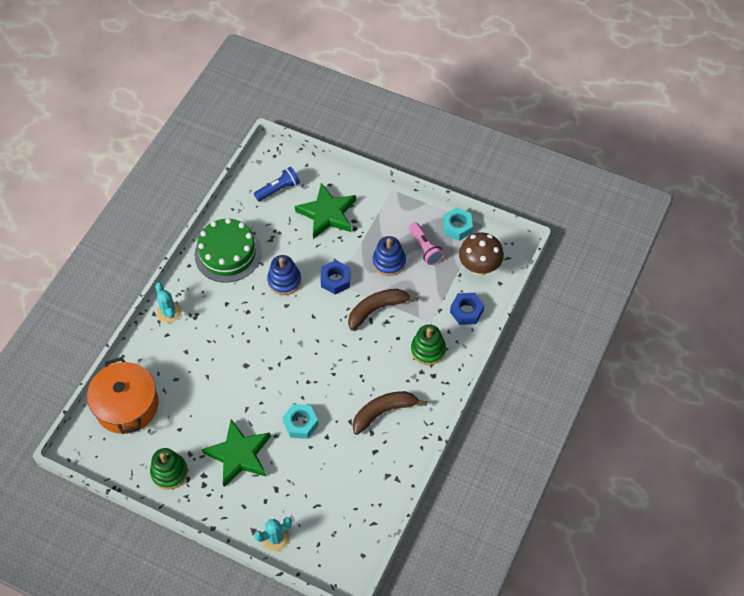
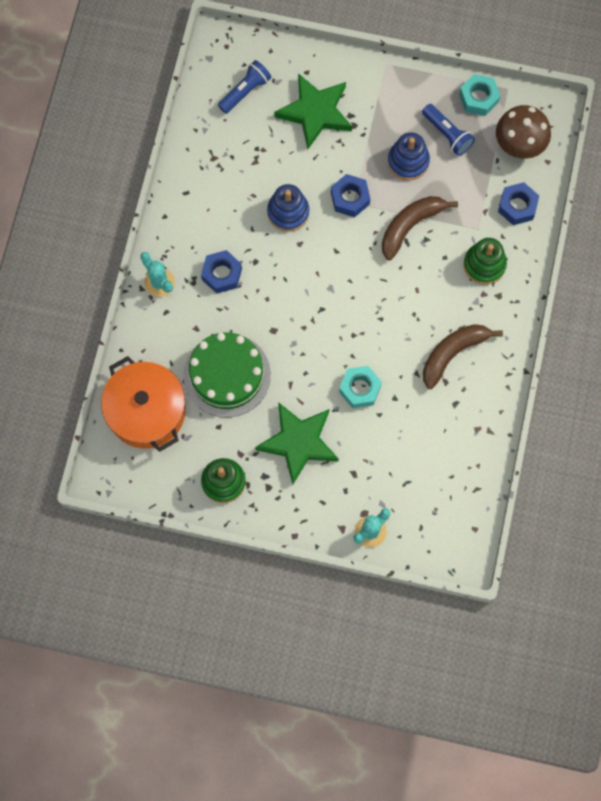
camera: 15 degrees left, 15 degrees up
(219, 315) = (222, 274): none -> blue nut
(228, 253) = (208, 191): green cake -> green cake (227, 375)
(425, 248) = (447, 134): pink flashlight -> blue flashlight

